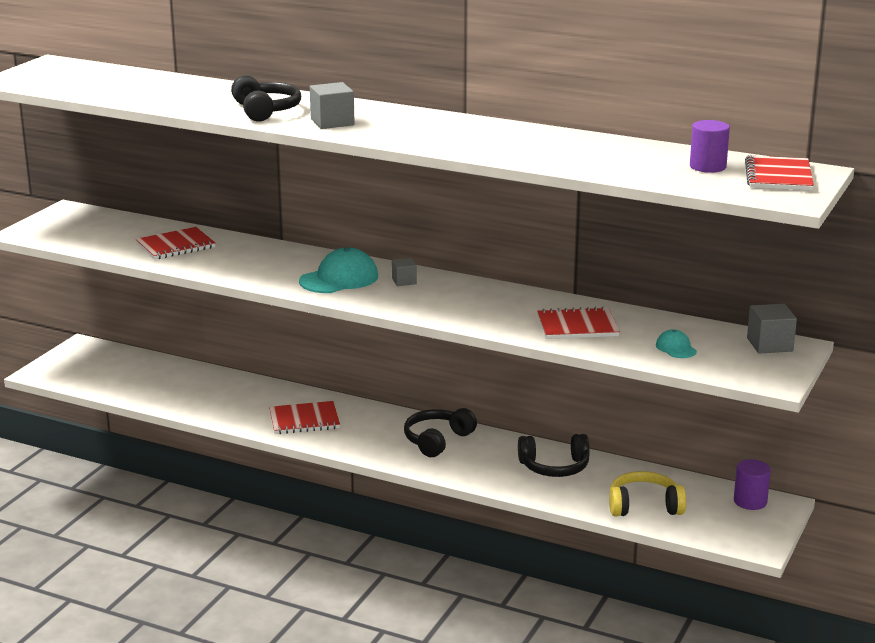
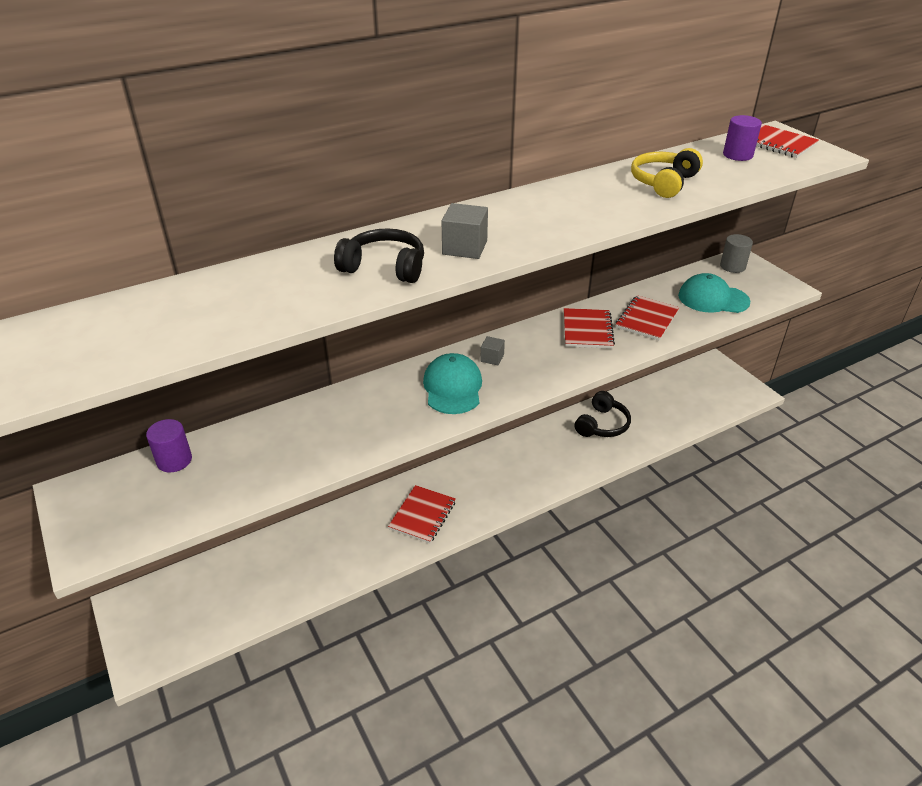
camera: 55 degrees left, 15 degrees up
(175, 246) = (267, 452): red notebook -> red notebook (587, 330)
(437, 440) = (519, 460): black headphones -> none
(644, 506) = (680, 412): yellow headphones -> yellow headphones (663, 182)
(676, 348) = (713, 299): turquoise cap -> turquoise cap, size x1.95
(750, 501) = (703, 371): purple cylinder -> purple cylinder (174, 460)
(769, 344) = (732, 266): grey cube -> grey cylinder

